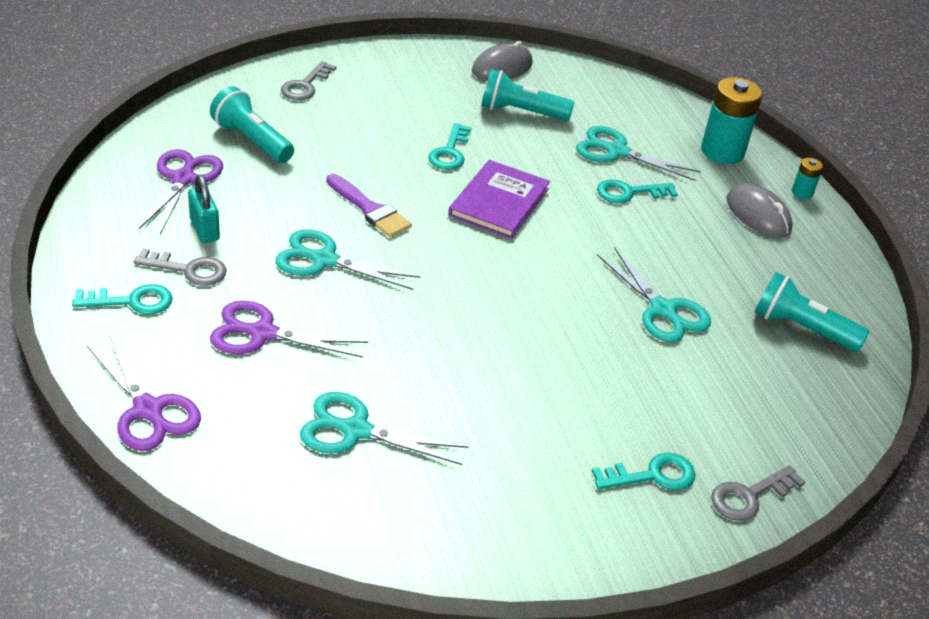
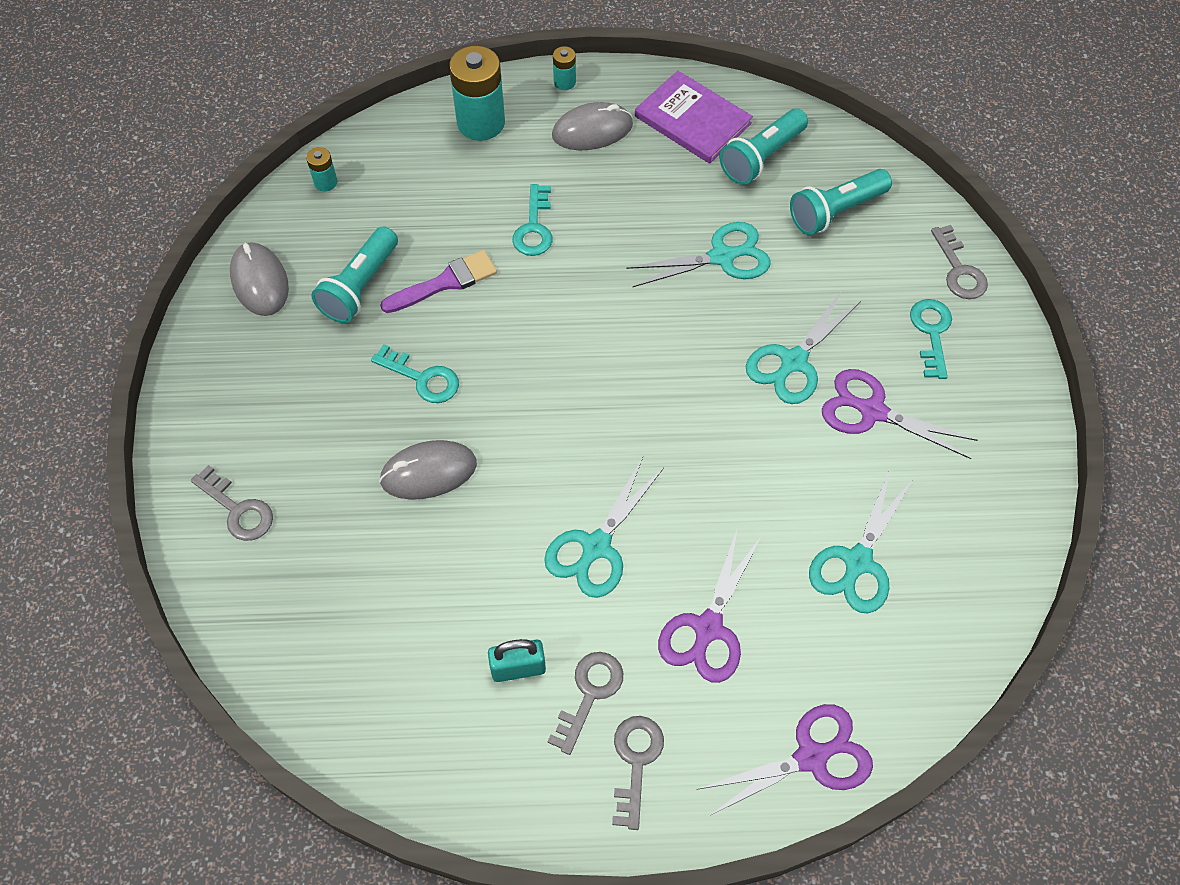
camera: 70 degrees left, 20 degrees up
(131, 301) = (636, 762): turquoise key -> grey key
(183, 179) = (411, 683): purple scissors -> purple scissors (872, 411)
(252, 141) = (347, 591): turquoise flashlight -> turquoise flashlight (836, 211)
(365, 165) = (428, 472): none -> grey mouse
(369, 209) = (514, 483): purple brush -> purple brush (445, 282)
(499, 202) = (526, 352): purple book -> purple book (692, 120)
(610, 84) = (325, 182): none -> turquoise battery
(617, 152) = (459, 216): turquoise scissors -> turquoise scissors (793, 361)

